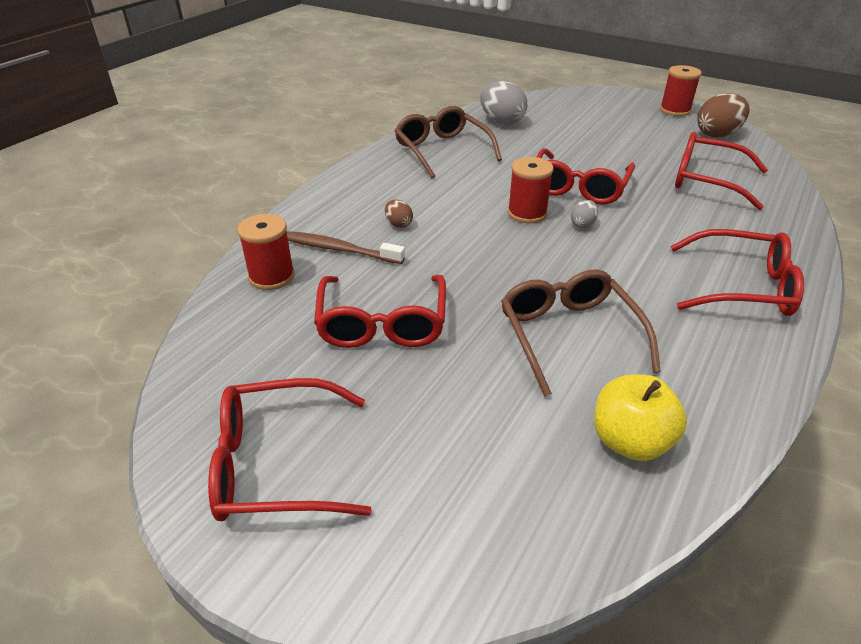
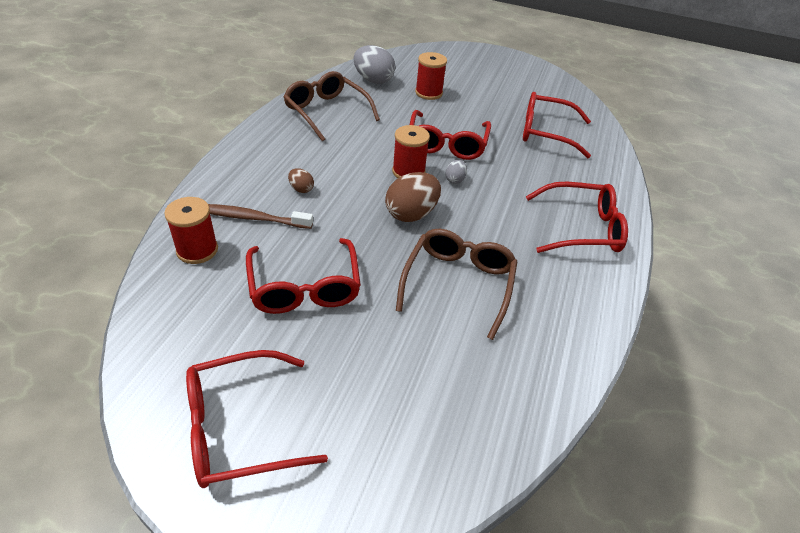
camera: 15 degrees left, 5 degrees up
(569, 336) = (458, 284): brown glasses -> brown glasses turned 45 degrees clockwise
(630, 441) = (515, 370): yellow apple -> none
(675, 110) = (514, 65): red spool -> red spool (428, 93)
(717, 134) = (549, 88): brown egg -> brown egg (411, 214)

